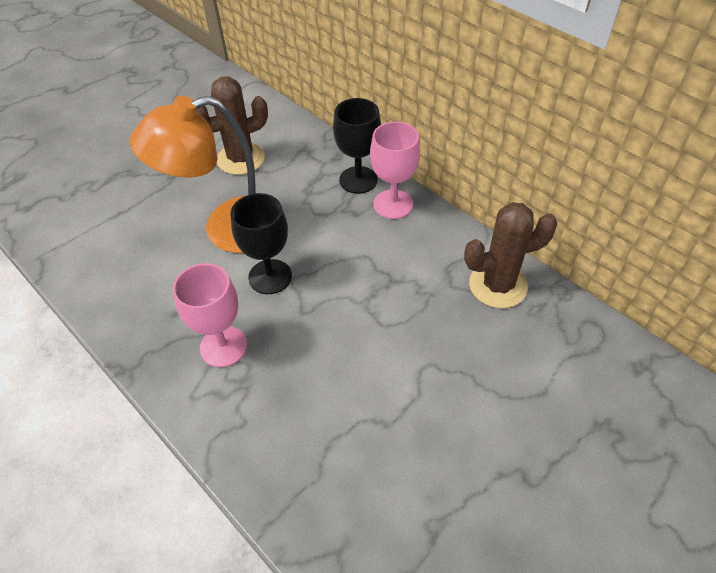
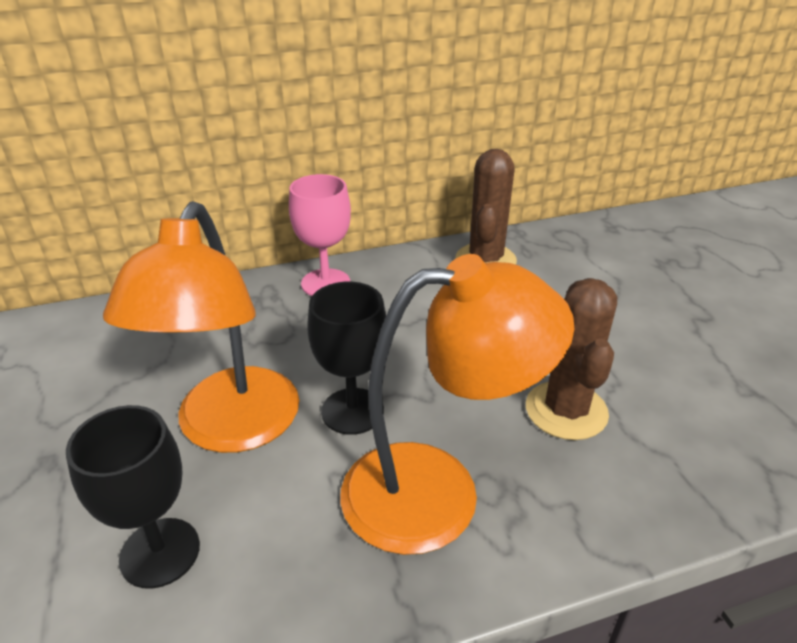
camera: 65 degrees left, 15 degrees down
(223, 346) = (439, 491): pink goblet -> orange lamp
(241, 159) = (109, 377): brown cactus -> brown cactus (566, 410)
(358, 180) = (263, 294): black goblet -> black goblet (160, 552)

